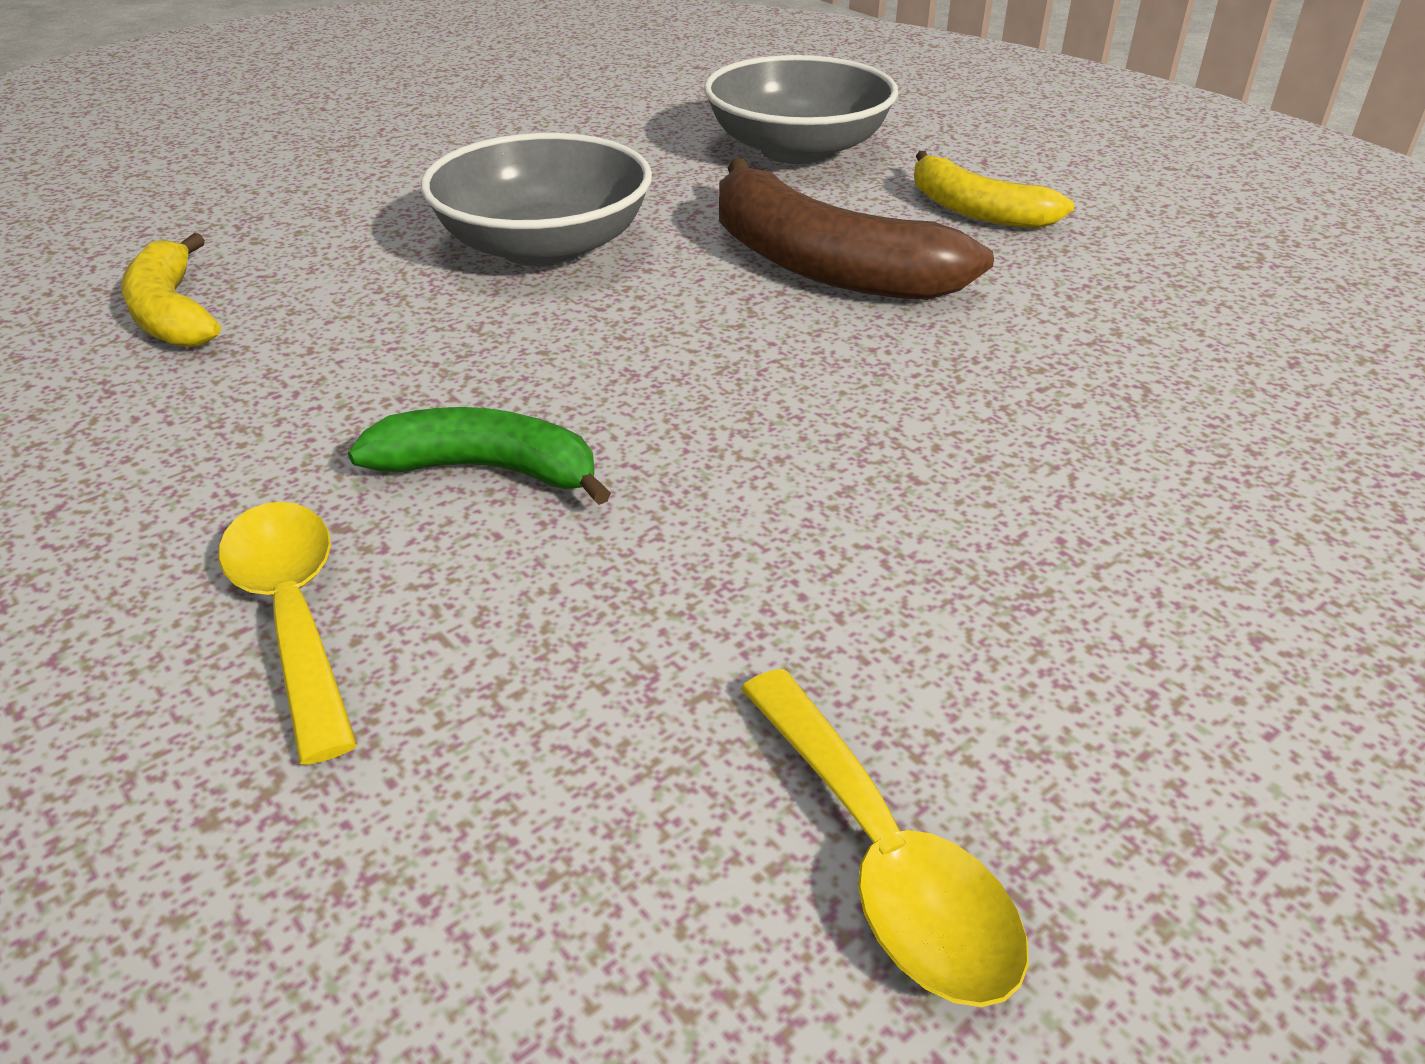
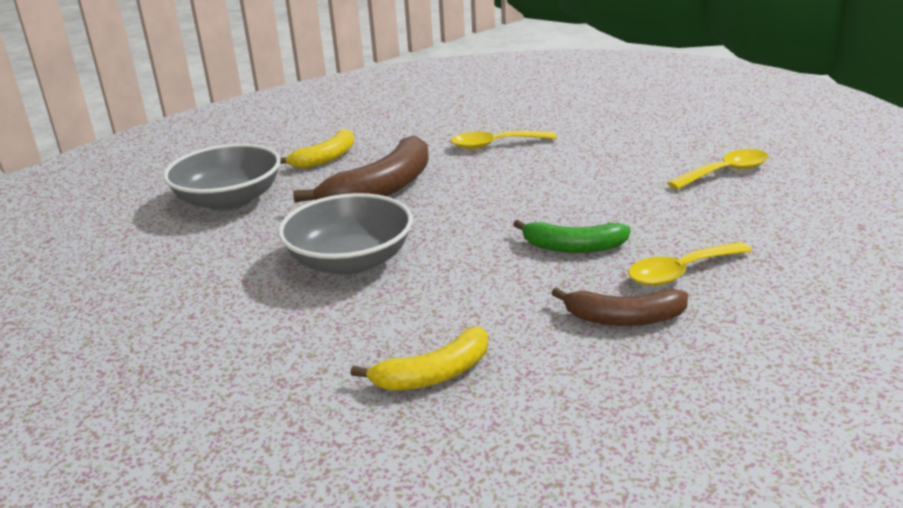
camera: 90 degrees left, 10 degrees down
(174, 504) = (624, 318): none -> brown banana
(488, 470) = (573, 247): green banana -> green banana turned 90 degrees counterclockwise
(1080, 399) = (495, 145): none -> yellow spoon

